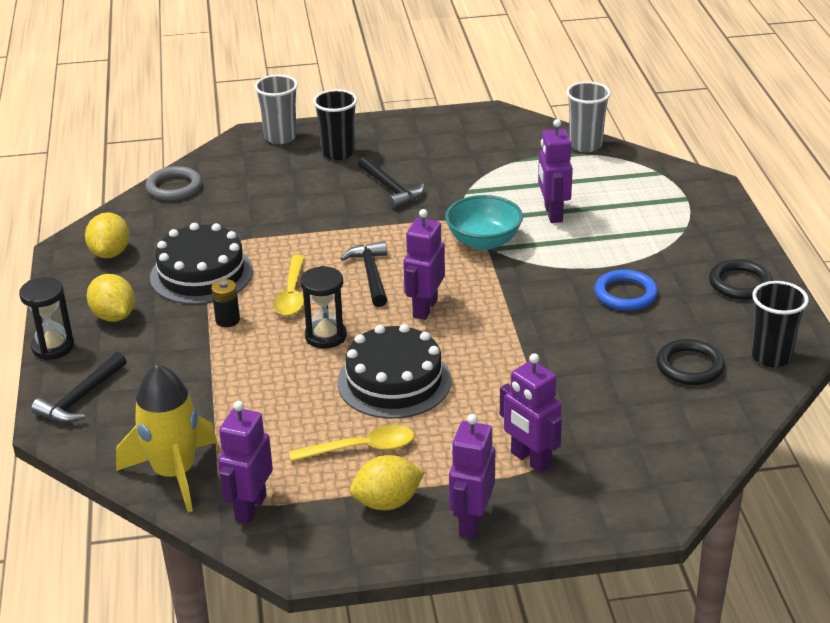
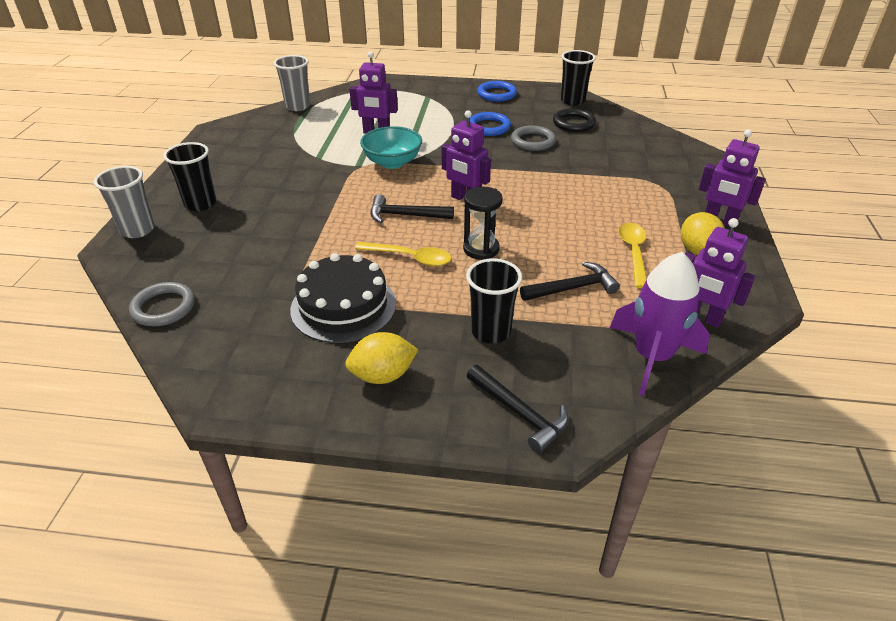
camera: 75 degrees left, 5 degrees up
(53, 347) = (417, 430): black hourglass -> none
(110, 253) = (257, 368): yellow lemon -> none
(174, 473) = (652, 357): yellow rocket -> purple rocket
(187, 365) = (491, 332): none -> black cup
(227, 320) = (430, 299): black battery -> none
(391, 189) = (285, 188): black hammer -> black hammer (573, 288)
(394, 381) = (554, 226): black cake -> none
(530, 460) = (657, 189): purple robot -> none
(606, 337) = (533, 141): none -> grey ring
(740, 283) = (496, 94): black ring -> blue ring

